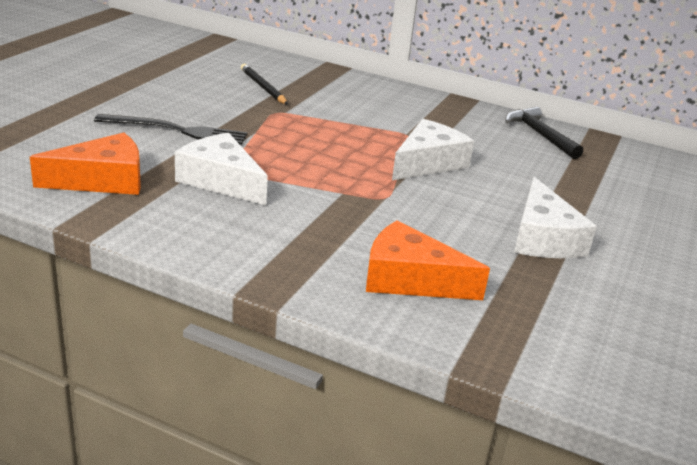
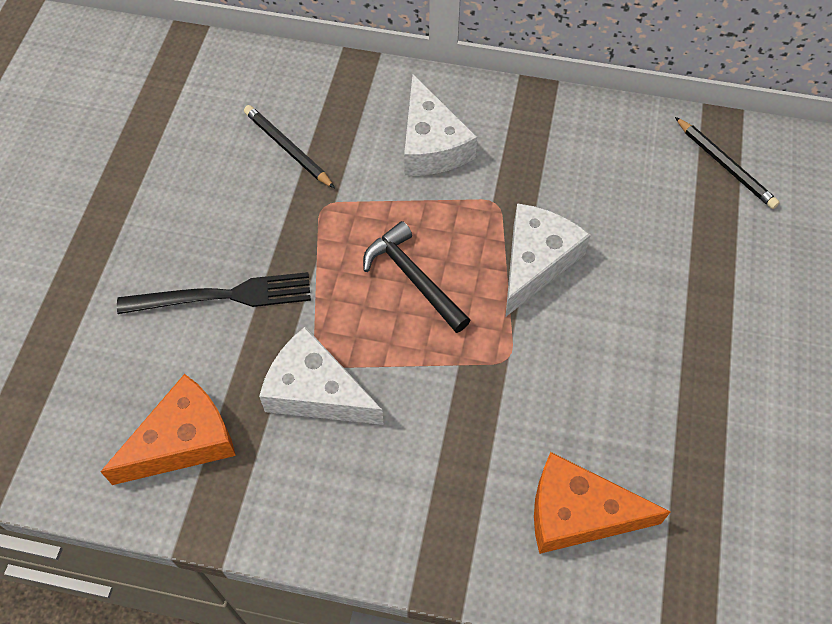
camera: 10 degrees left, 30 degrees up
(540, 135) = (649, 145): black hammer -> black hammer (413, 278)
(543, 238) = (698, 378): white cheese -> white cheese (431, 144)
(599, 154) = (725, 165): none -> black pencil

